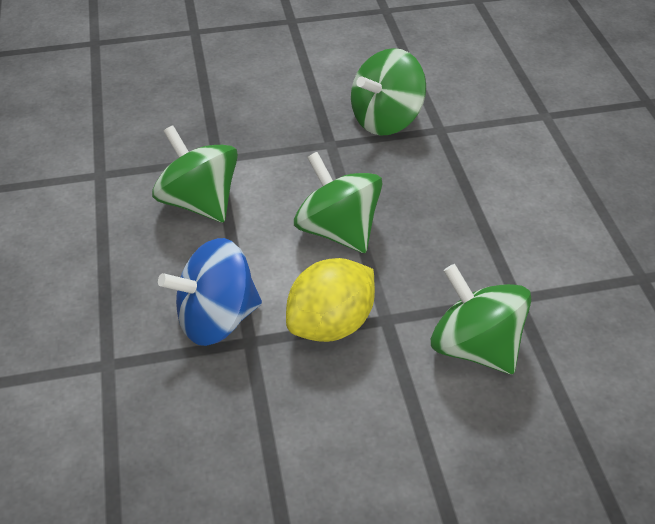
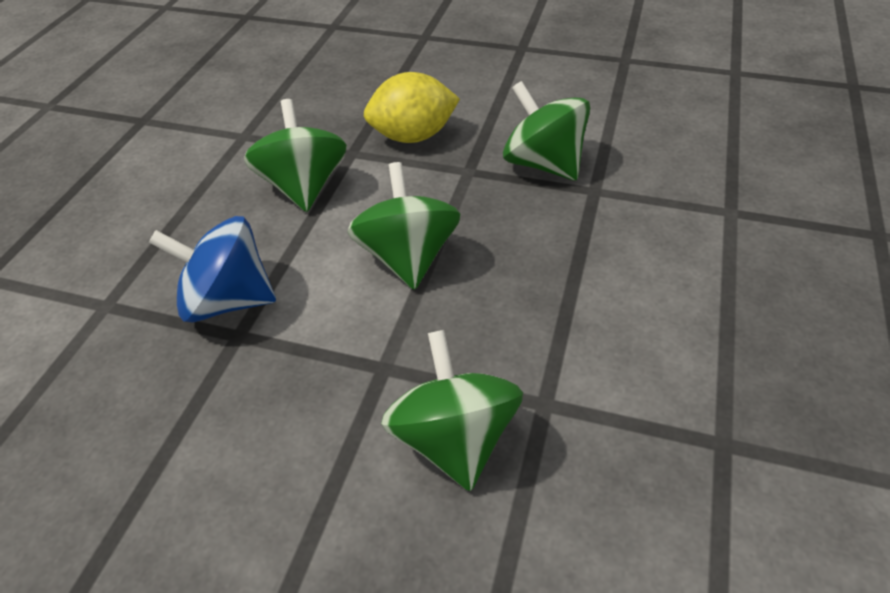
camera: 30 degrees right, 0 degrees up
(331, 324) = (325, 349): yellow lemon -> yellow lemon (413, 136)
(386, 119) = (543, 164): green spinning top -> green spinning top turned 60 degrees clockwise

